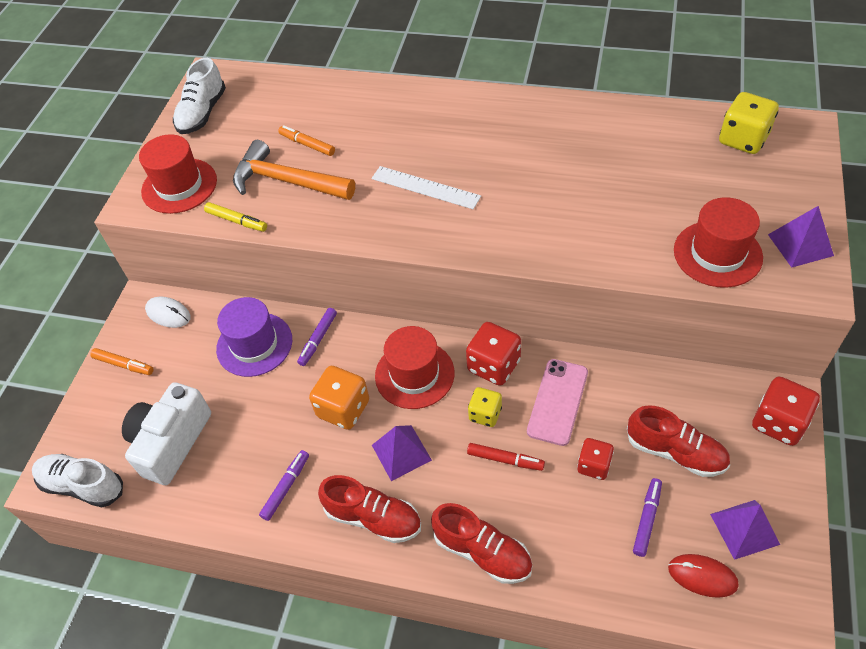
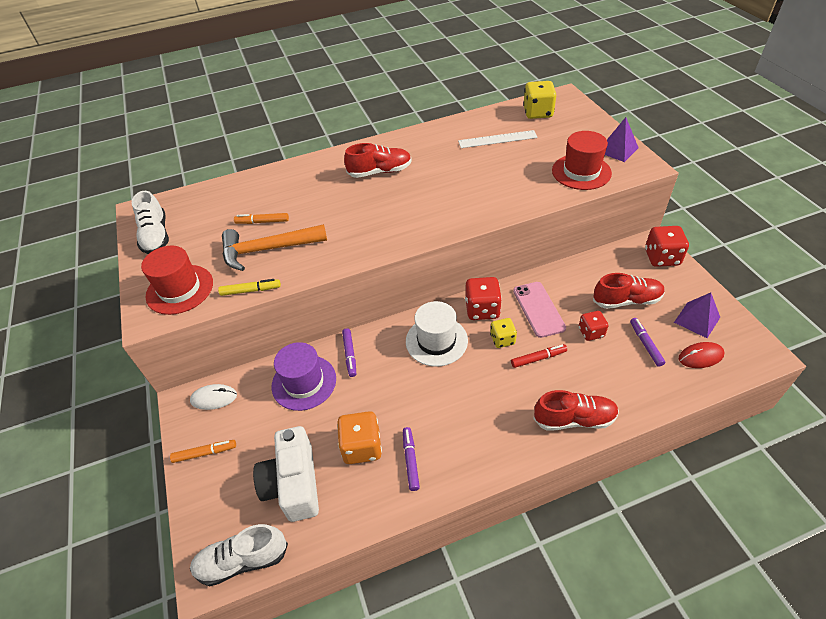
camera: 35 degrees left, 5 degrees down
(343, 409) = (407, 387): orange dice -> orange dice (362, 447)
(373, 518) = (488, 442): red shoe -> red shoe (380, 172)
(401, 452) = (470, 391): purple pyramid -> none
(414, 374) = (436, 341): red hat -> white hat
(425, 187) = (373, 212): white ruler -> white ruler (497, 139)

